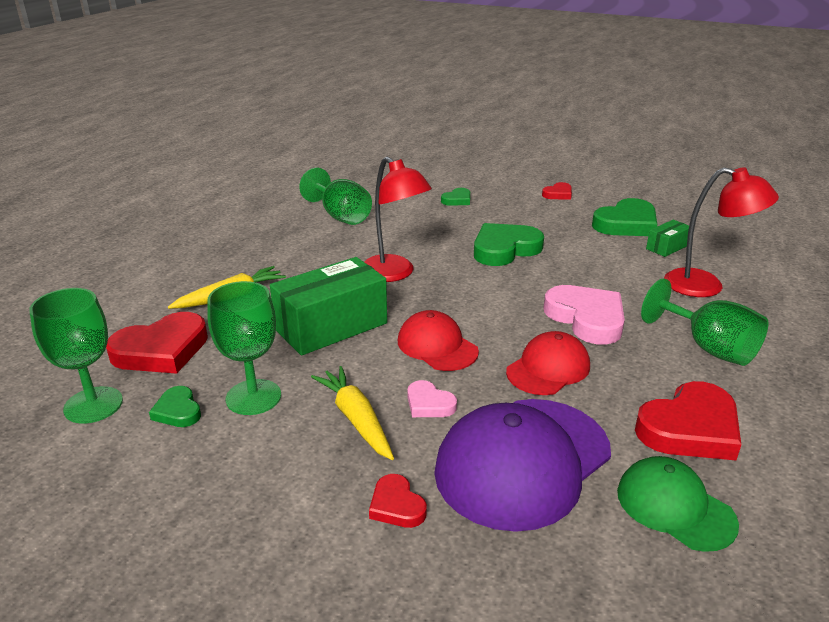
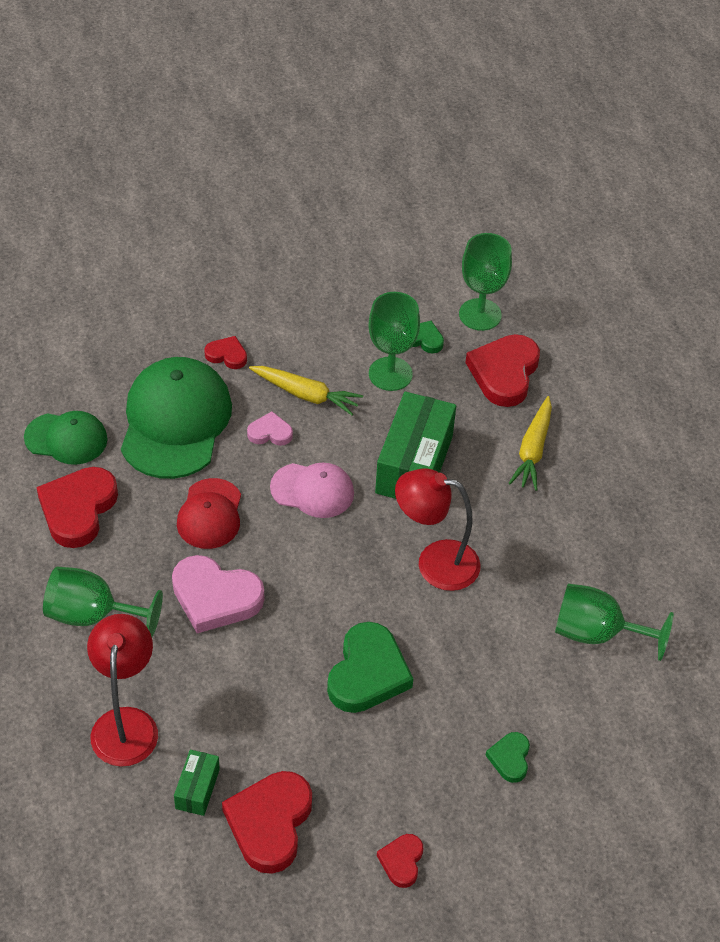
camera: 140 degrees right, 20 degrees up
(437, 346) = (312, 490): red cap -> pink cap
(522, 461) = (175, 421): purple cap -> green cap
(626, 224) = (270, 823): green heart -> red heart
(706, 286) = (126, 723): red lamp -> red lamp turned 105 degrees clockwise

